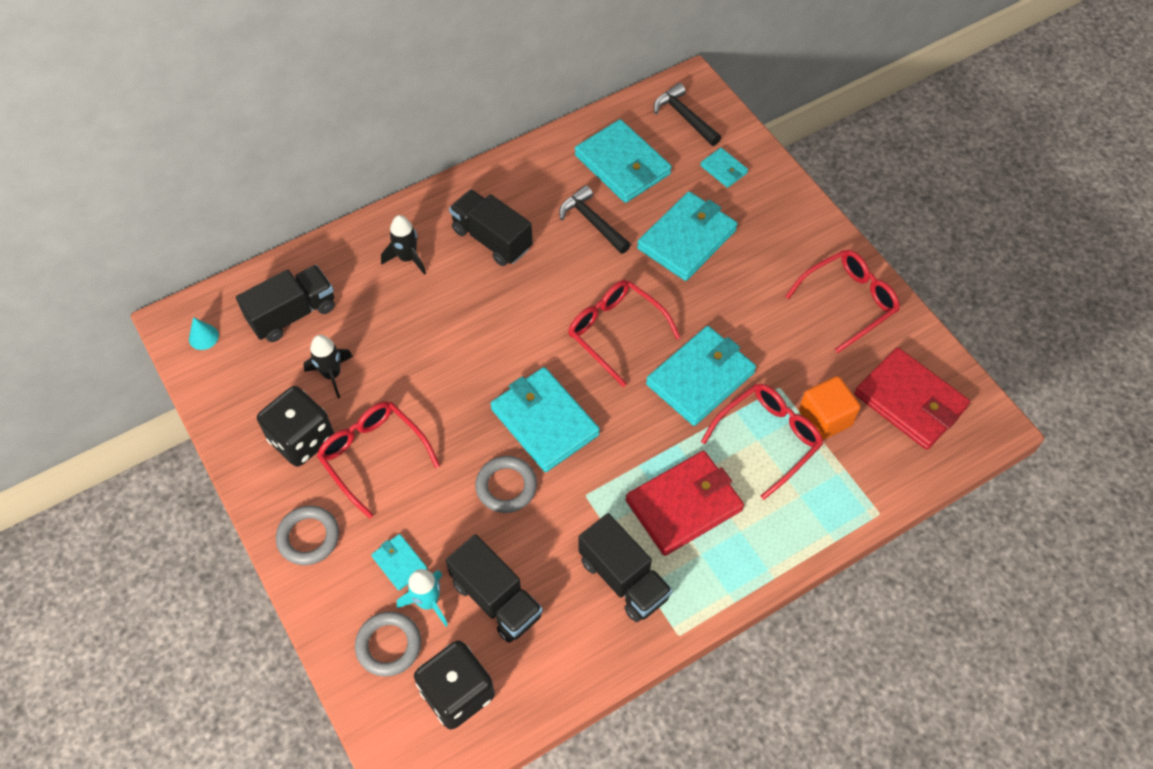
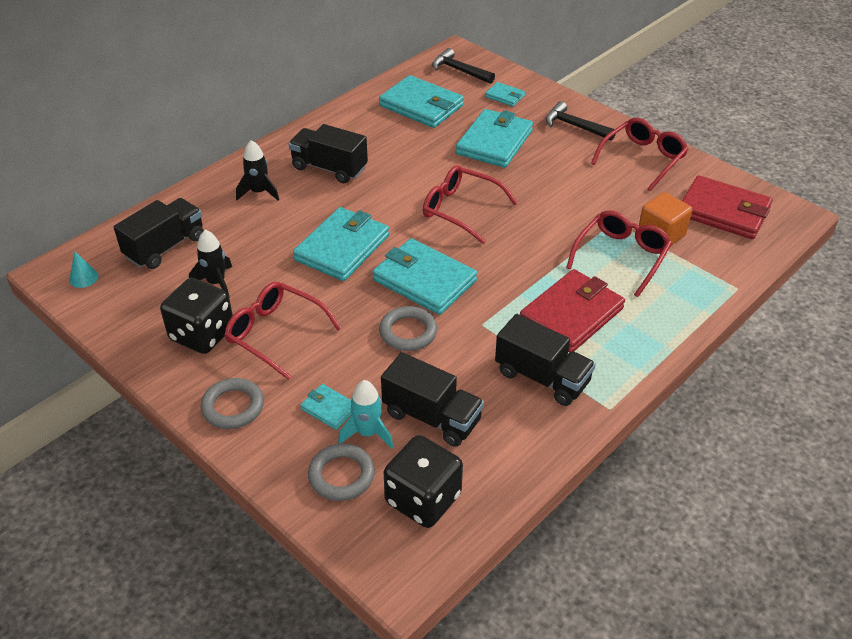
camera: 15 degrees left, 15 degrees down
(592, 222) = (411, 144): black hammer -> black hammer (575, 126)
(700, 378) = (546, 227): turquoise wallet -> turquoise wallet (342, 248)

